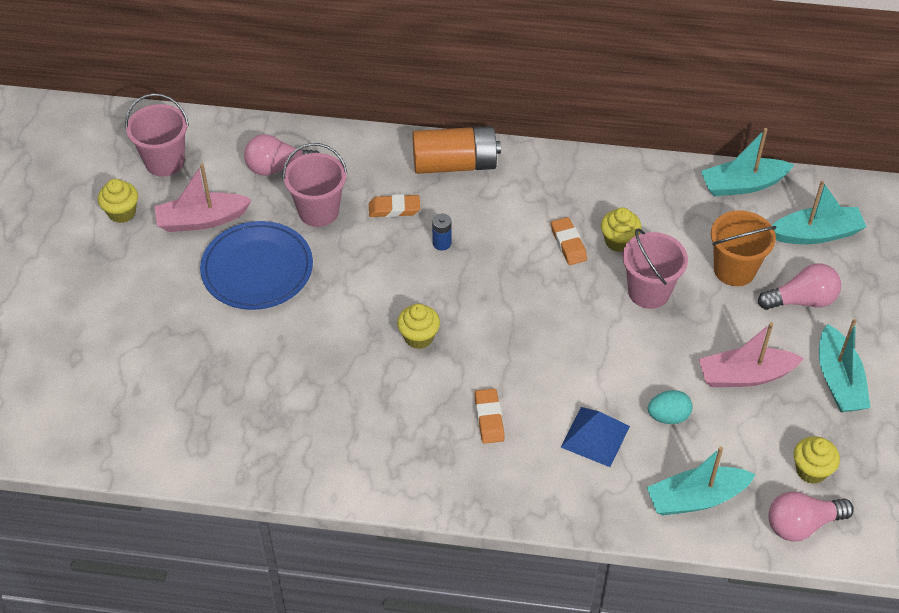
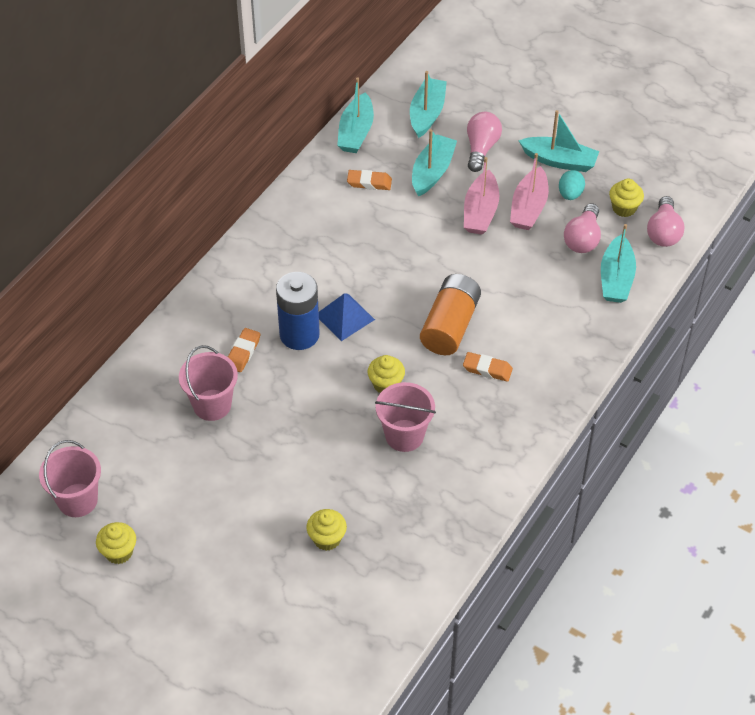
camera: 65 degrees left, 0 degrees up
(202, 220) = (167, 493): pink boat -> pink boat (480, 212)
(257, 269) = (249, 470): blue plate -> none
(278, 167) = (142, 417): pink light bulb -> pink light bulb (582, 239)
(441, 243) = (299, 334): blue battery -> blue battery, size x2.36
(455, 164) = (220, 294): orange battery -> orange battery (450, 326)
(568, 244) = (349, 256): orange eraser -> orange eraser (369, 182)
(595, 436) = (536, 313): blue pyramid -> blue pyramid (344, 317)
(618, 241) = (365, 225): yellow cupcake -> yellow cupcake (327, 539)
(649, 292) = (424, 228): pink bucket -> pink bucket (404, 435)
(668, 416) = (540, 264): turquoise egg -> turquoise egg (570, 194)
(734, 270) = (432, 172): orange bucket -> turquoise boat

